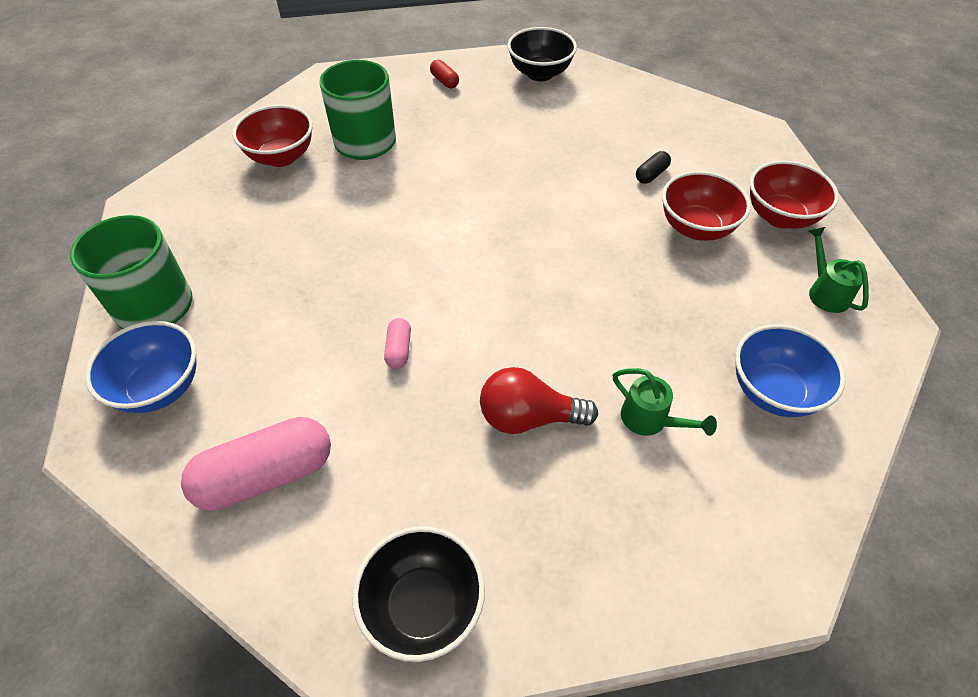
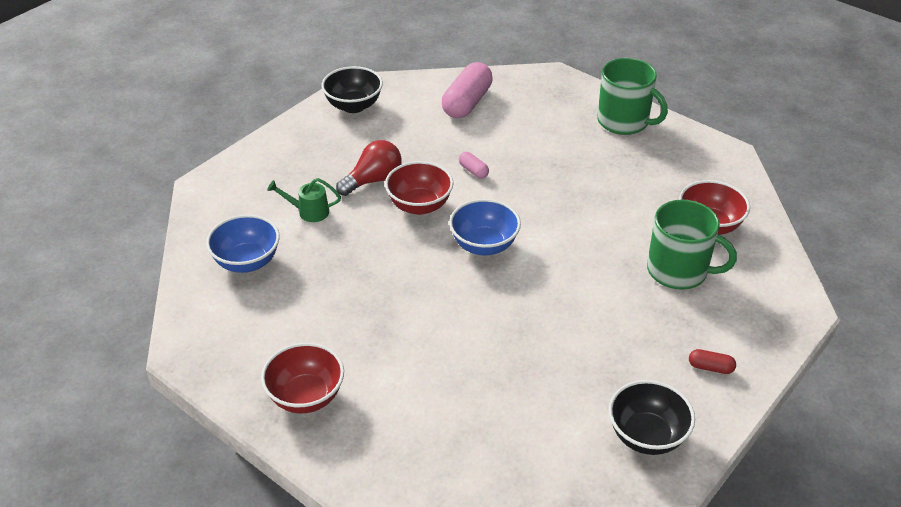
camera: 140 degrees right, 10 degrees down
(160, 388) = (561, 100): blue bowl -> blue bowl (484, 245)
(651, 175) = (437, 376): black capsule -> none
(696, 228) = (365, 346): red bowl -> red bowl (419, 205)
(825, 292) = (241, 347): green watering can -> none

